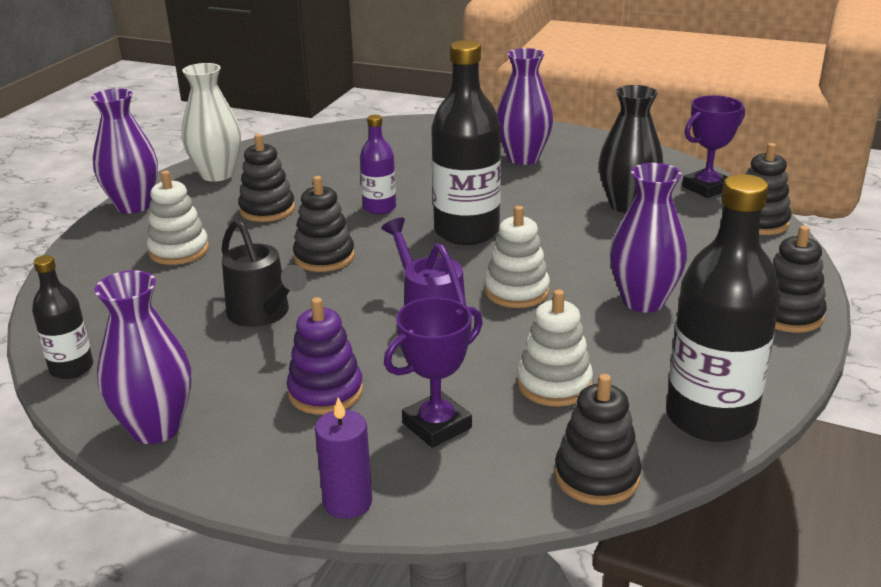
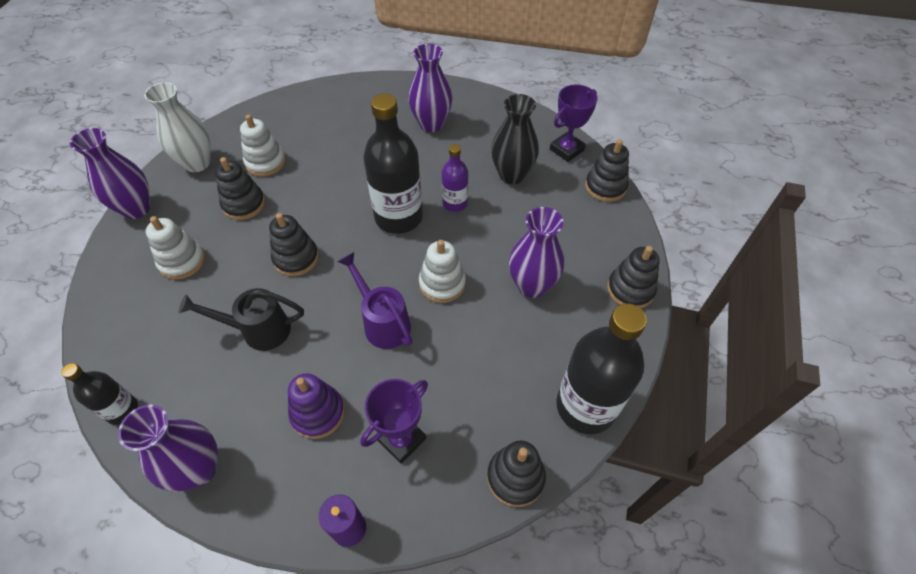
camera: 10 degrees left, 25 degrees up
(263, 314) = (259, 330): black watering can -> black watering can turned 135 degrees clockwise
(379, 208) = (330, 194): purple bottle -> purple bottle (455, 203)
(554, 384) = (478, 384): white stacking toy -> white stacking toy (265, 162)

